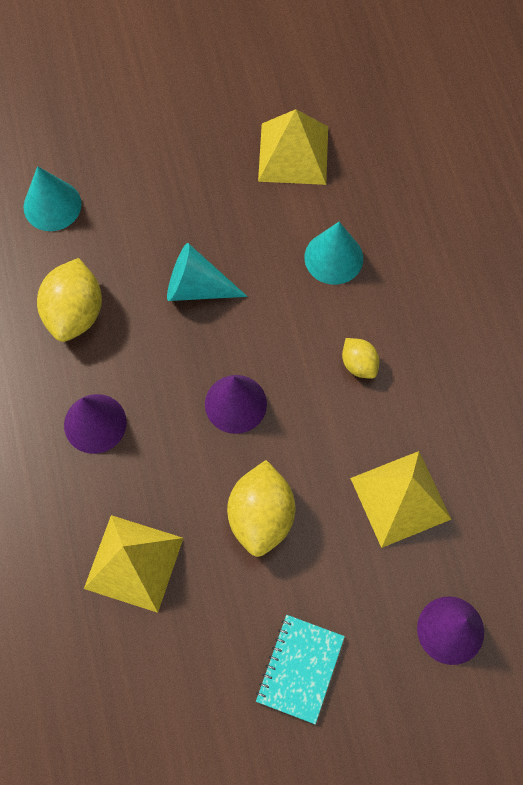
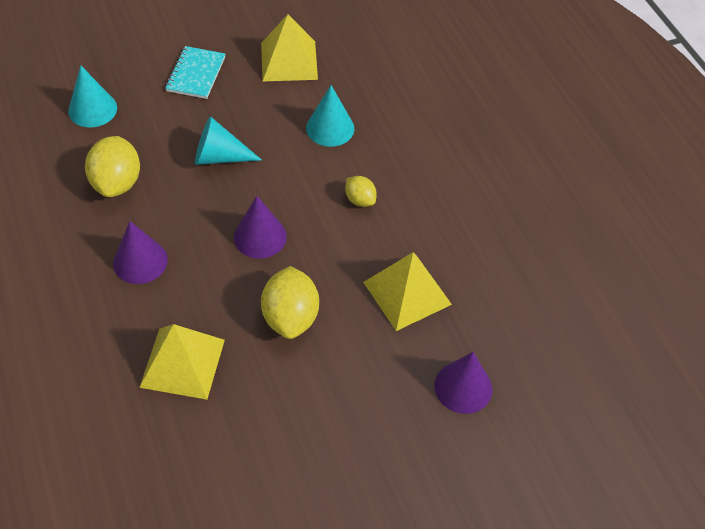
camera: 10 degrees left, 15 degrees down
(300, 669) = (337, 430): turquoise notebook -> turquoise notebook (196, 74)

